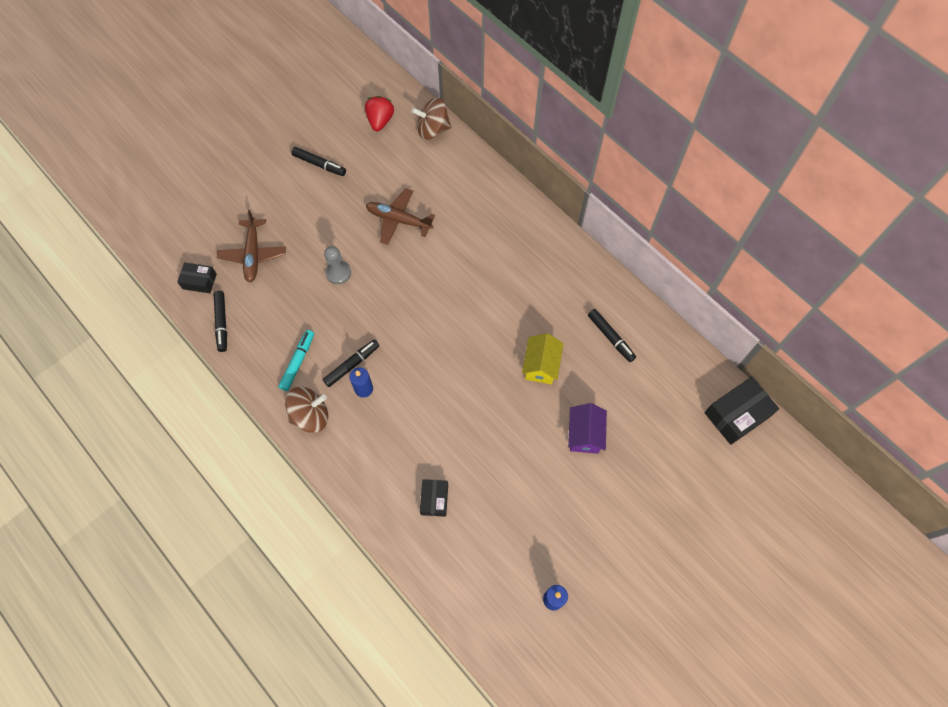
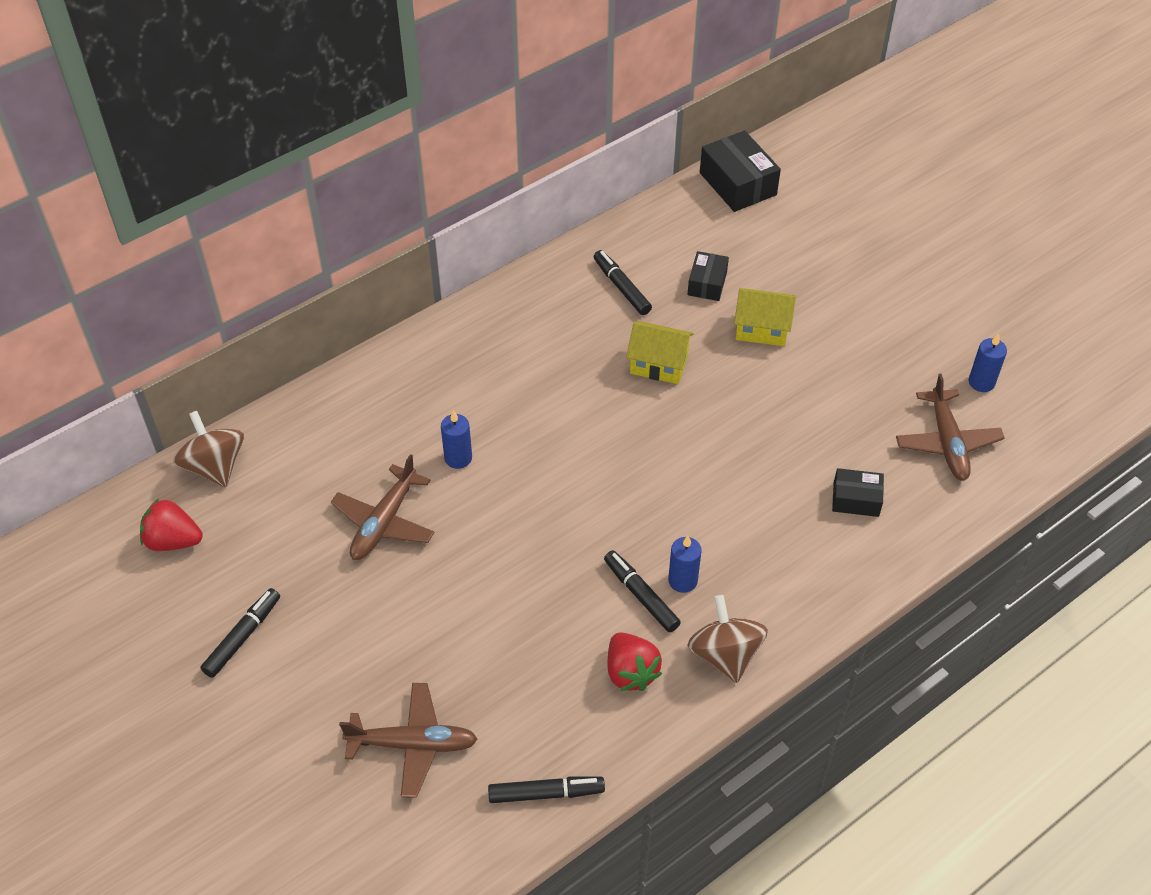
camera: 85 degrees left, 15 degrees down
(199, 281) = (455, 835): black box -> black box (707, 283)
(298, 362) = (630, 672): turquoise marker -> red strawberry
(338, 273) = (471, 611): grey pawn -> none
(432, 130) = (214, 466): brown spinning top -> brown spinning top turned 150 degrees clockwise
(449, 253) = (458, 458): none -> blue candle
(491, 568) = (947, 442): none -> brown plane
(584, 434) = (761, 329): purple house -> yellow house
(610, 337) = (621, 287): black marker -> black marker turned 90 degrees counterclockwise

